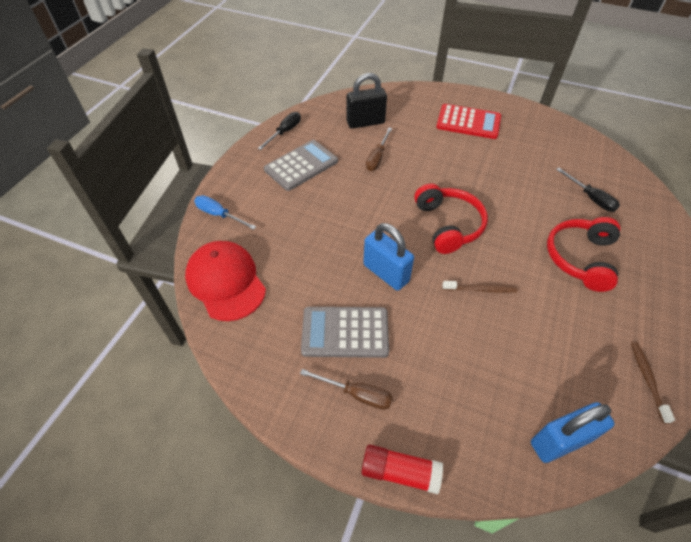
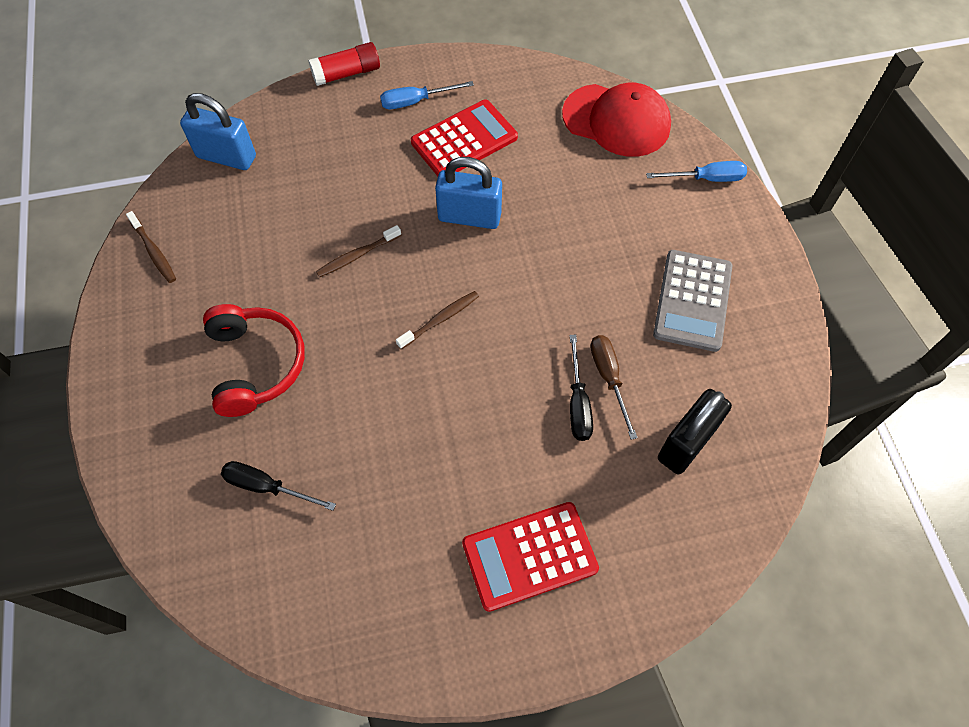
camera: 145 degrees right, 10 degrees up
(284, 132) = (776, 345): black screwdriver -> black screwdriver (578, 403)
(345, 332) = (464, 140): grey calculator -> red calculator
(356, 394) = (416, 101): brown screwdriver -> blue screwdriver
(448, 225) = (440, 319): red headphones -> brown toothbrush
(560, 441) = (226, 157): blue padlock -> blue padlock turned 75 degrees clockwise

